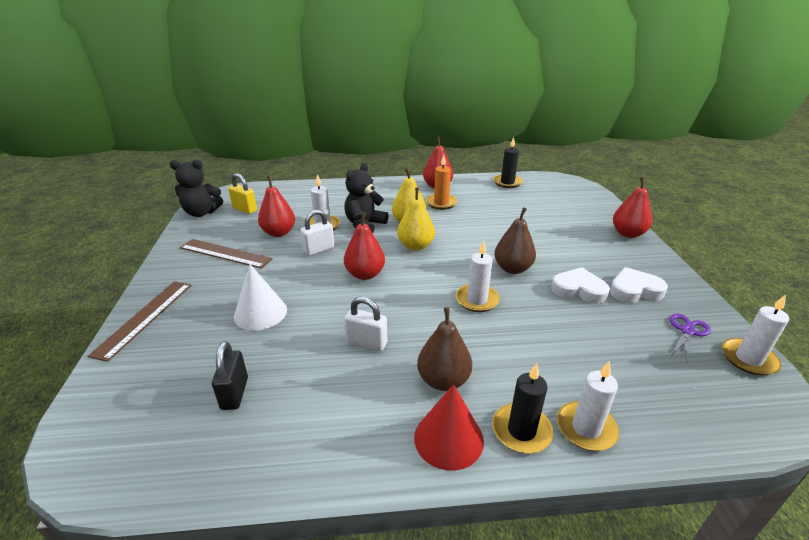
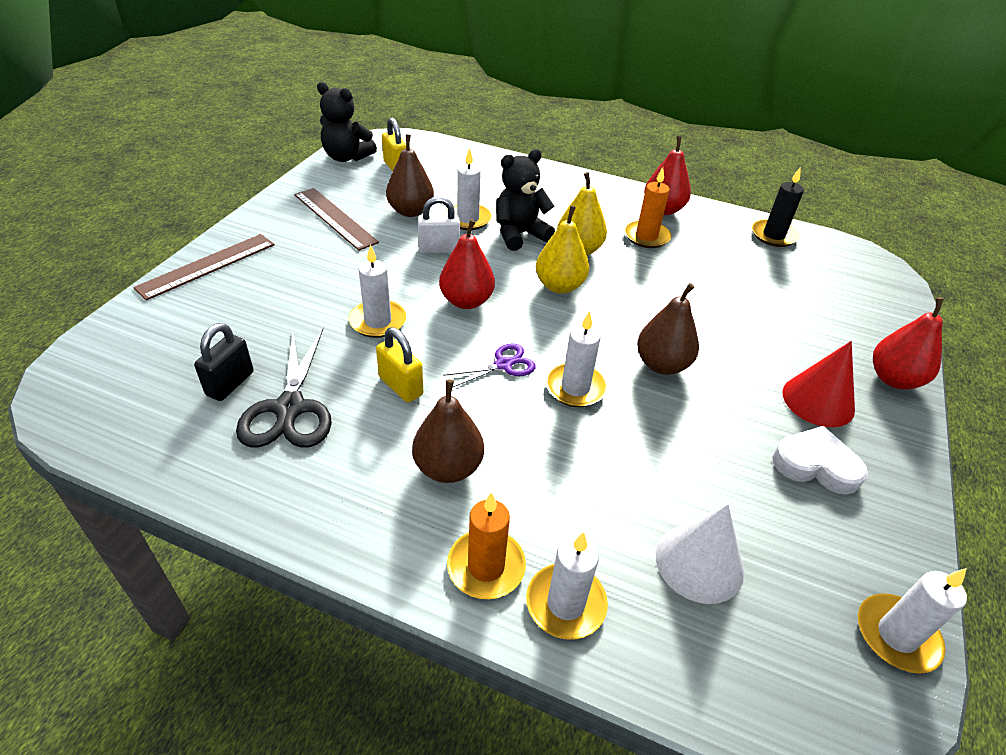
camera: 25 degrees right, 10 degrees up
(260, 313) = (318, 304): white cone -> white cone (699, 562)
(279, 233) = (410, 211): red pear -> brown pear
(298, 391) = (290, 408): none -> black scissors
(314, 308) = (378, 321): none -> white candle
(367, 343) = (401, 386): white padlock -> yellow padlock
(448, 438) = (398, 534): red cone -> red cone (818, 400)
(521, 430) = (486, 566): black candle -> orange candle
(578, 290) = (729, 430): white heart -> none
(687, 331) = (838, 555): purple scissors -> purple scissors (503, 365)

